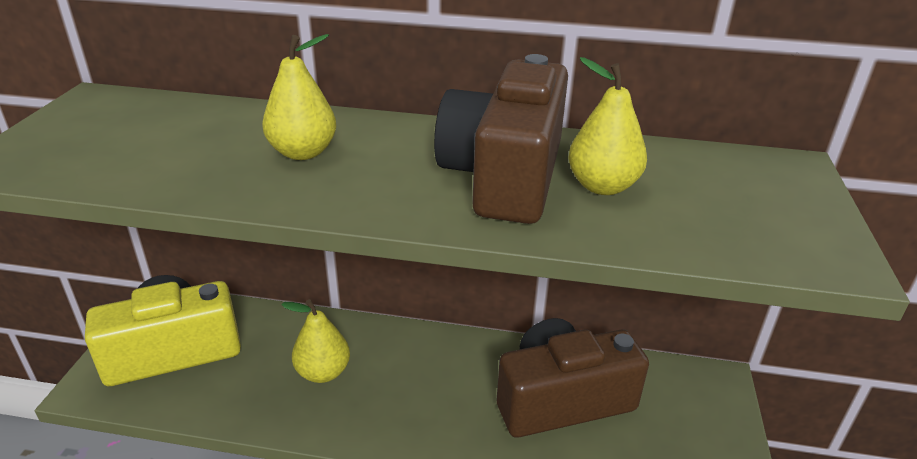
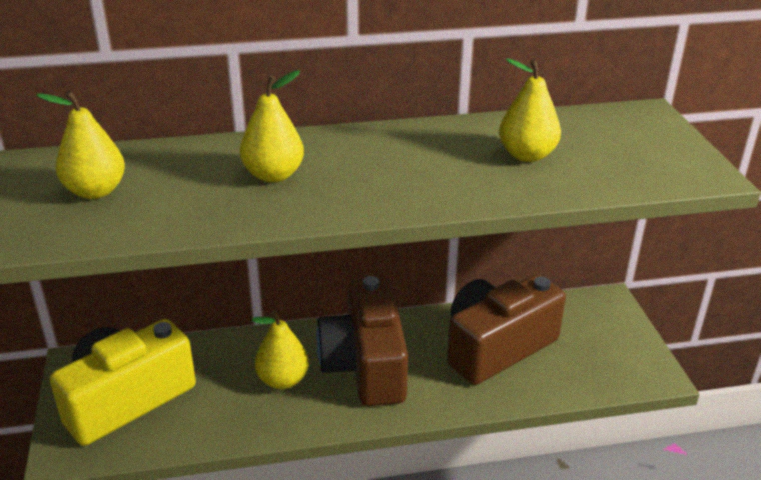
camera: 20 degrees left, 0 degrees up
(124, 134) = (95, 191): none -> yellow pear
(504, 176) = (450, 162): brown camera -> brown camera (365, 365)

